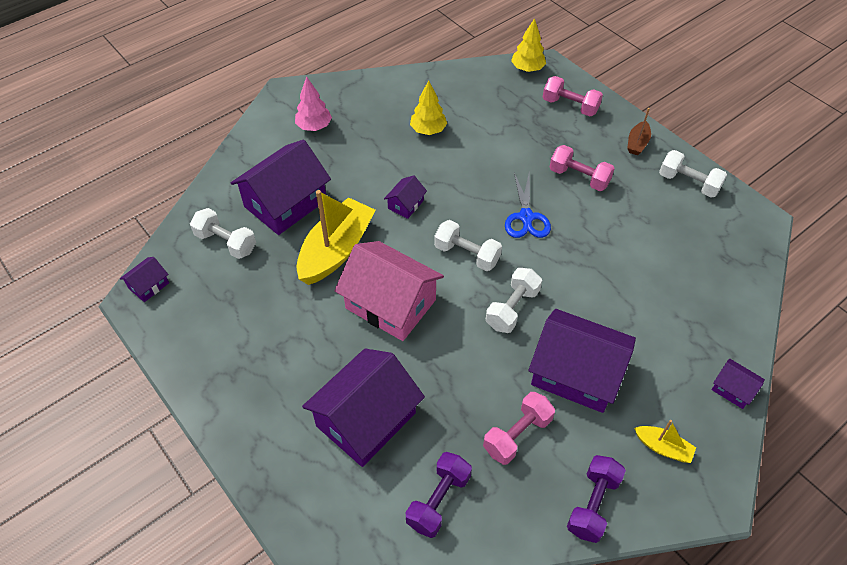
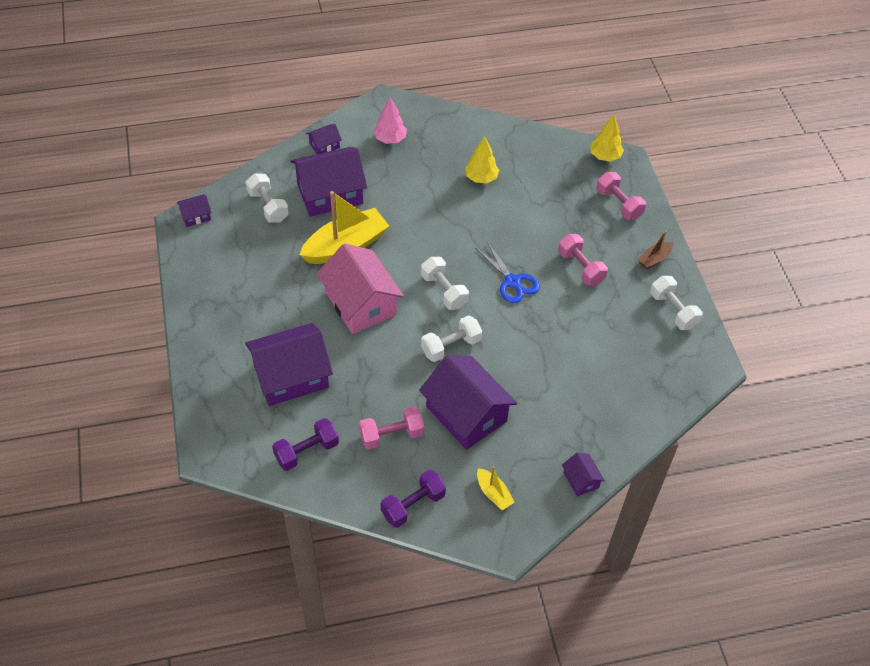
camera: 25 degrees right, 0 degrees up
(405, 204) = (422, 232): purple house -> purple house (324, 145)
(526, 217) = (512, 281): blue scissors -> blue scissors turned 60 degrees counterclockwise

